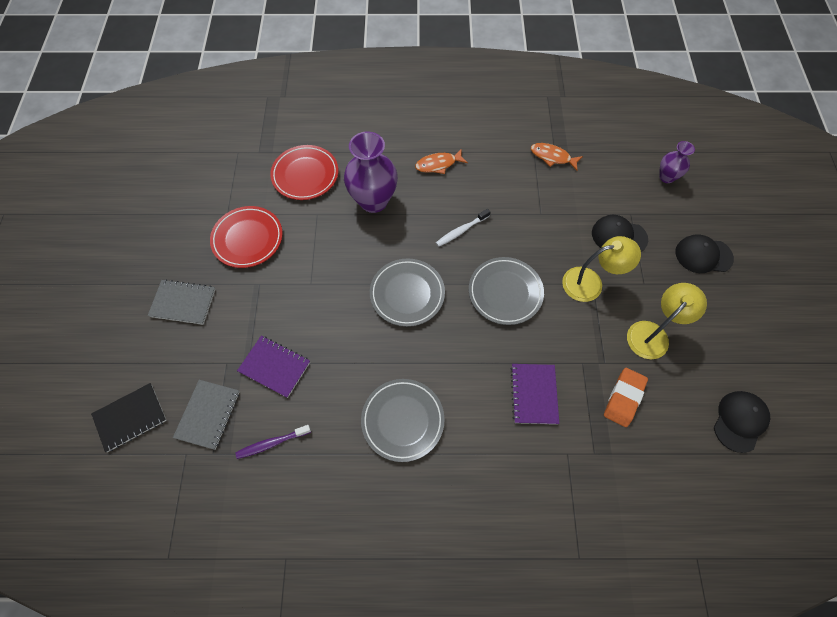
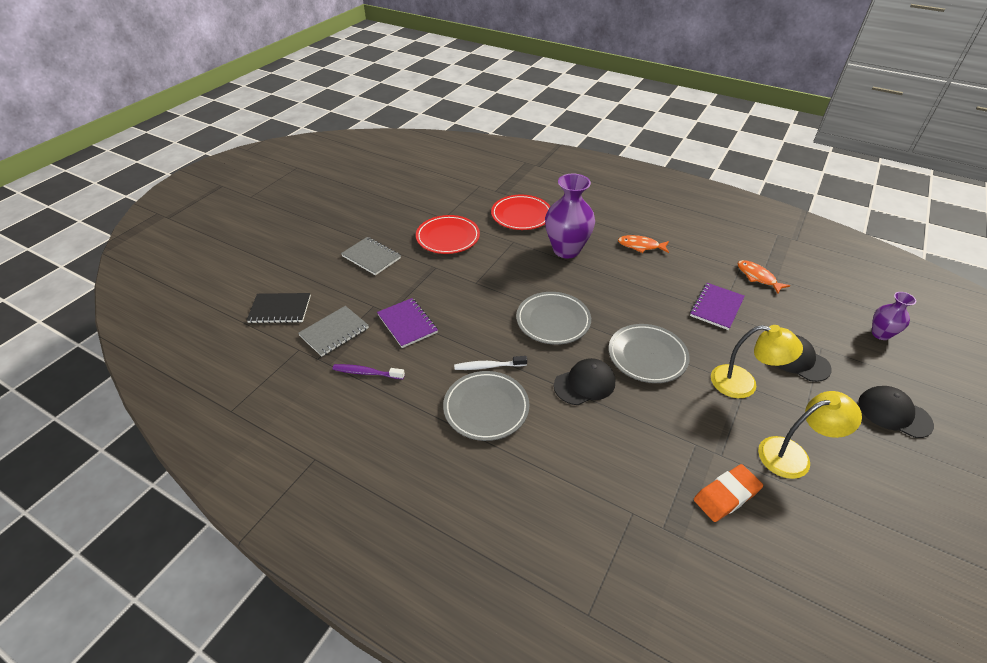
camera: 30 degrees right, 20 degrees down
(461, 231) = (633, 297): white toothbrush -> white toothbrush (488, 366)
(534, 394) = (627, 446): purple notebook -> purple notebook (716, 307)
(739, 421) = (866, 587): black cap -> black cap (584, 384)

